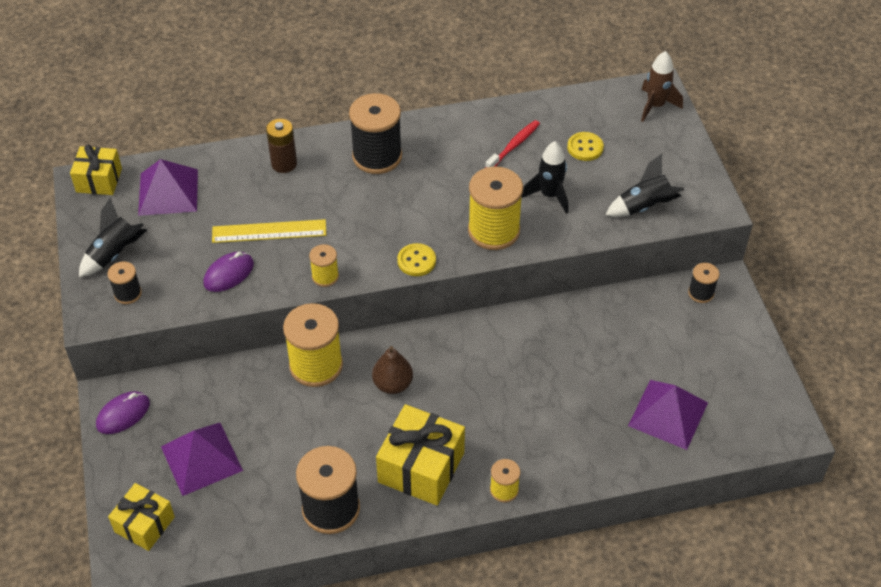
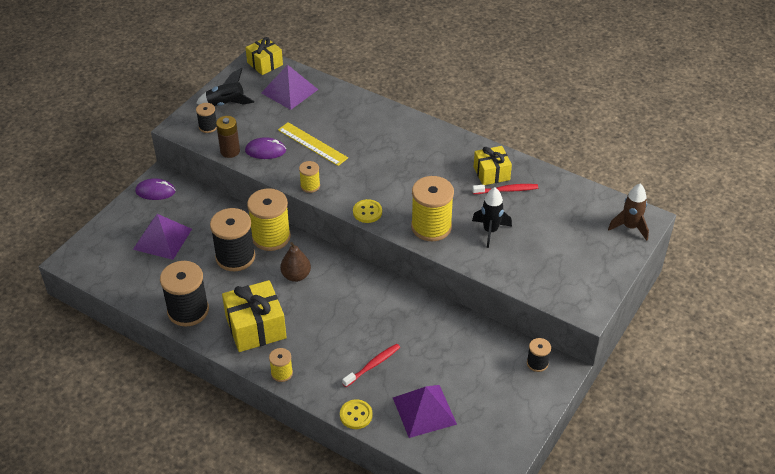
camera: 45 degrees right, 5 degrees down
(144, 524) = (101, 249): yellow gift -> yellow gift (491, 173)
(284, 164) = (365, 115): brown battery -> brown battery (230, 151)
(377, 156) = (419, 144): black spool -> black spool (235, 257)
(573, 411) = (373, 365): none -> red toothbrush
(585, 147) = (549, 220): yellow button -> yellow button (356, 415)
(644, 207) = (540, 277): black rocket -> none

